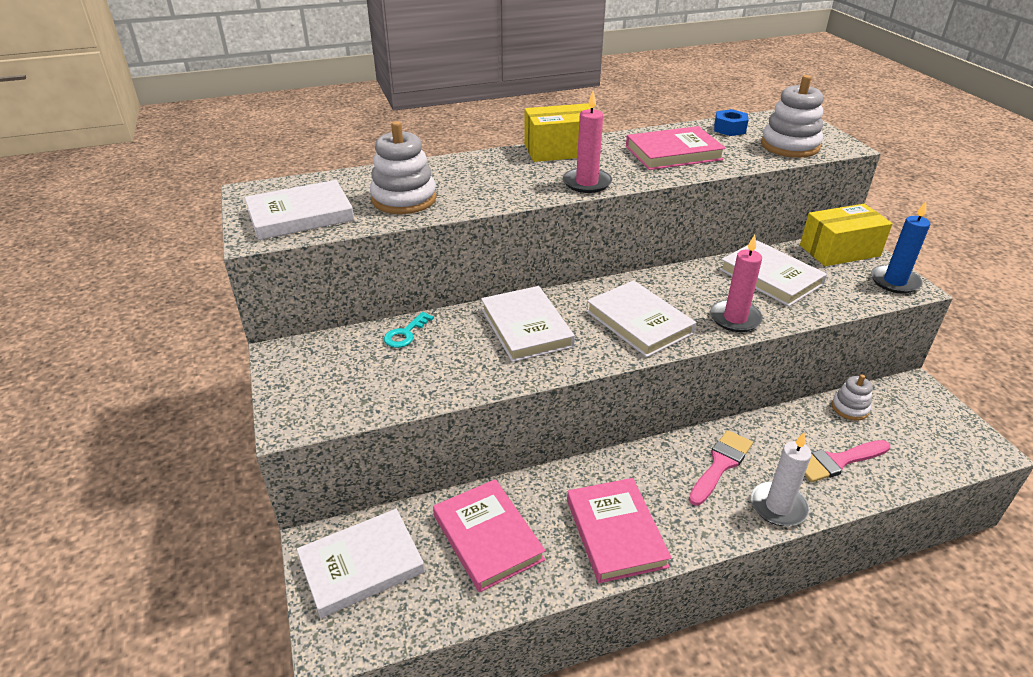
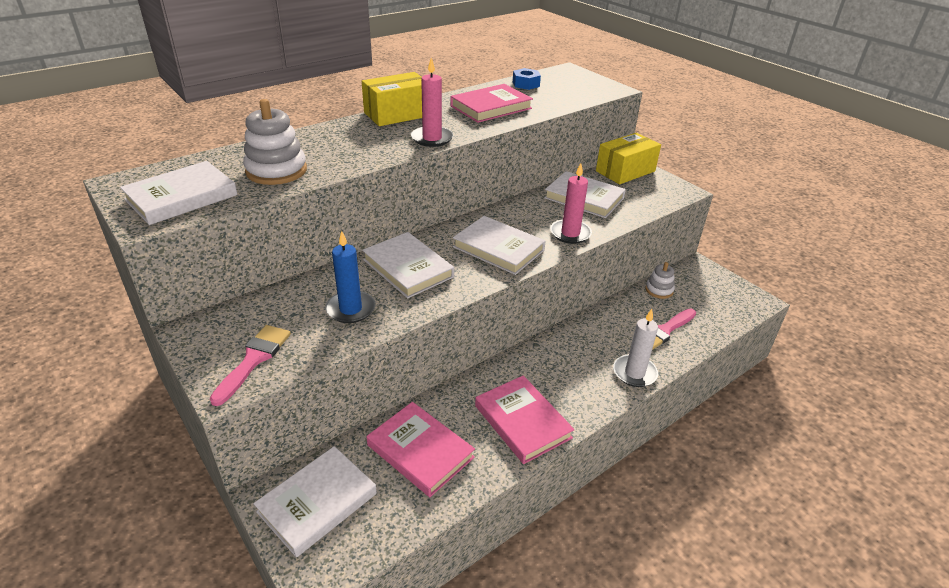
camera: 20 degrees left, 0 degrees up
(405, 334) = (303, 292): turquoise key -> none
(720, 464) = (583, 351): pink brush -> pink brush (254, 360)
(789, 146) = (576, 93): white stacking toy -> none
(894, 281) = (671, 188): blue candle -> blue candle (350, 309)

